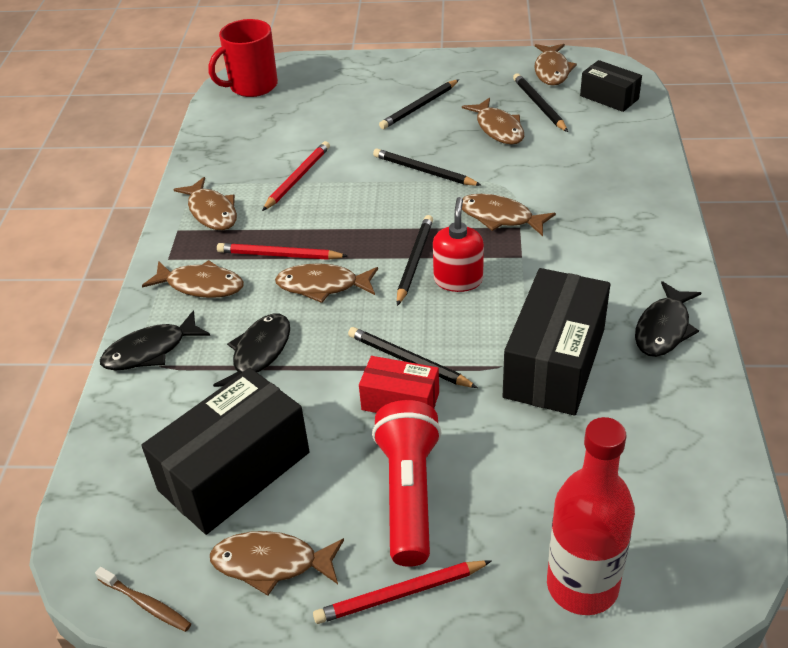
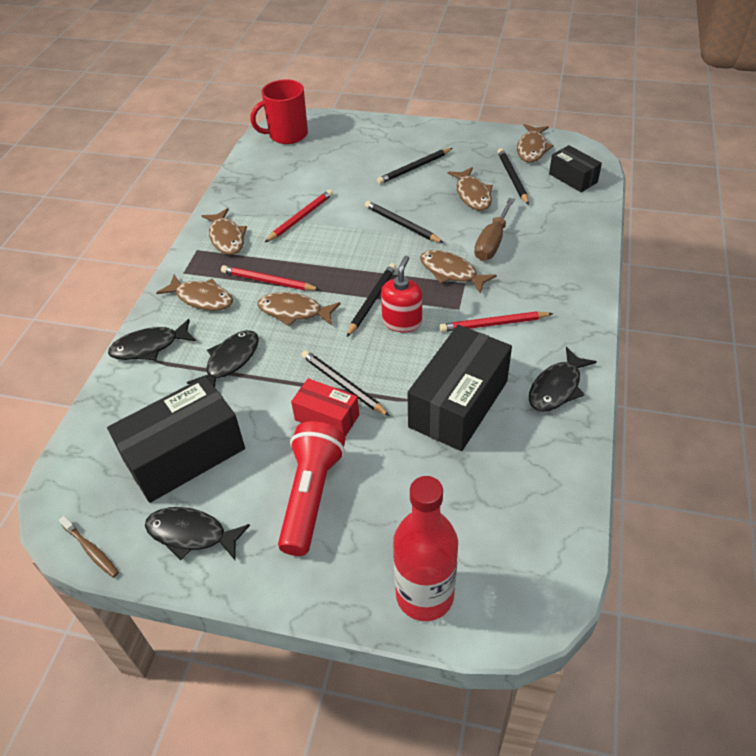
camera: 10 degrees right, 5 degrees up
(271, 563) = (191, 534): brown fish -> black fish
(400, 594) = (281, 576): red pencil -> red pencil (493, 324)
(537, 178) = (492, 242): none -> brown screwdriver

